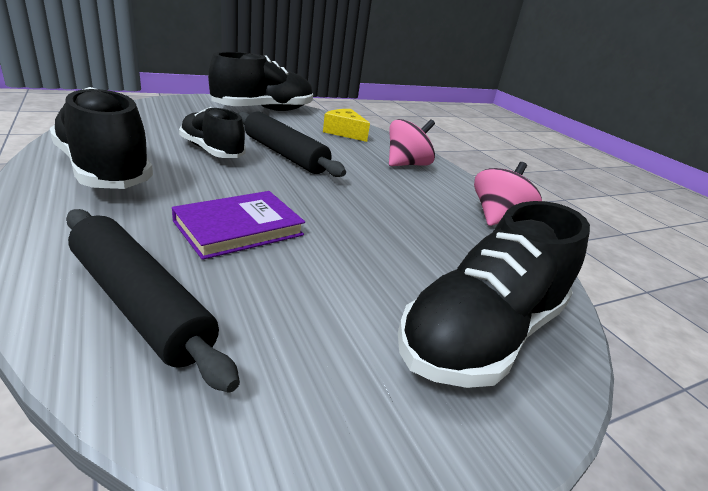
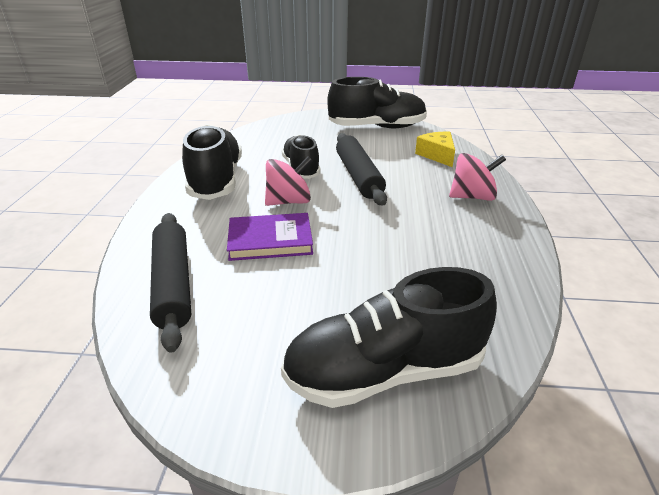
camera: 35 degrees right, 5 degrees up
(498, 218) = (519, 269): pink spinning top -> pink spinning top (289, 201)

